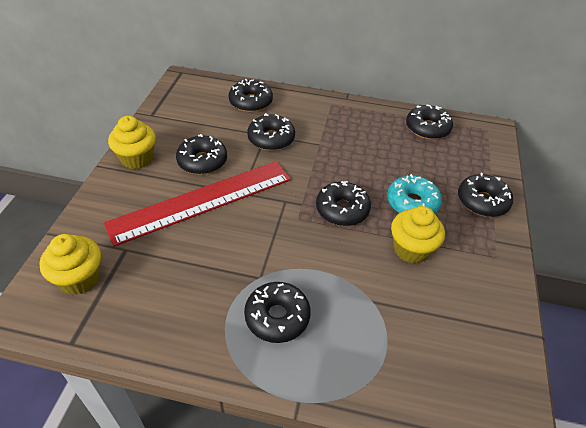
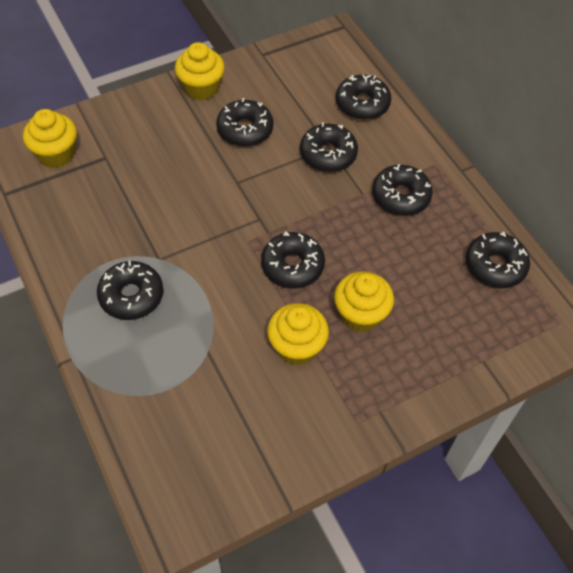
camera: 50 degrees right, 10 degrees up
(201, 201) = (200, 164): red ruler -> none
(412, 203) = (360, 315): turquoise donut -> yellow cupcake
(482, 201) = (428, 373): black donut -> black donut (400, 196)

